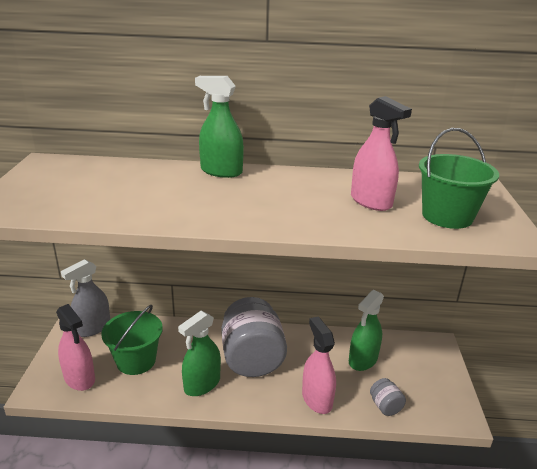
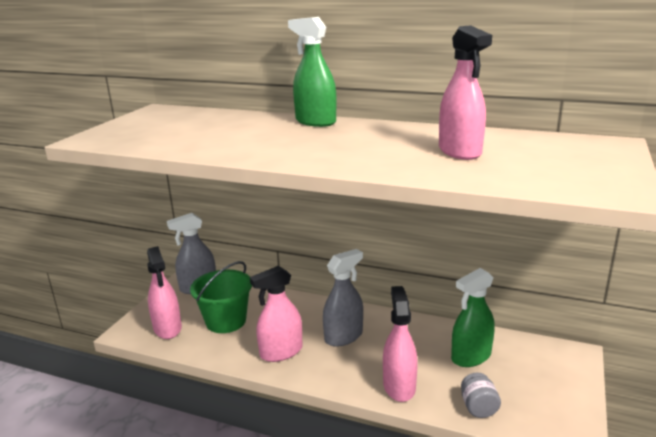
camera: 20 degrees right, 5 degrees down
(202, 384) = (281, 352): green spray bottle -> pink spray bottle
(252, 358) = (343, 336): grey jar -> grey spray bottle
(447, 216) = (544, 168): green bucket -> none

